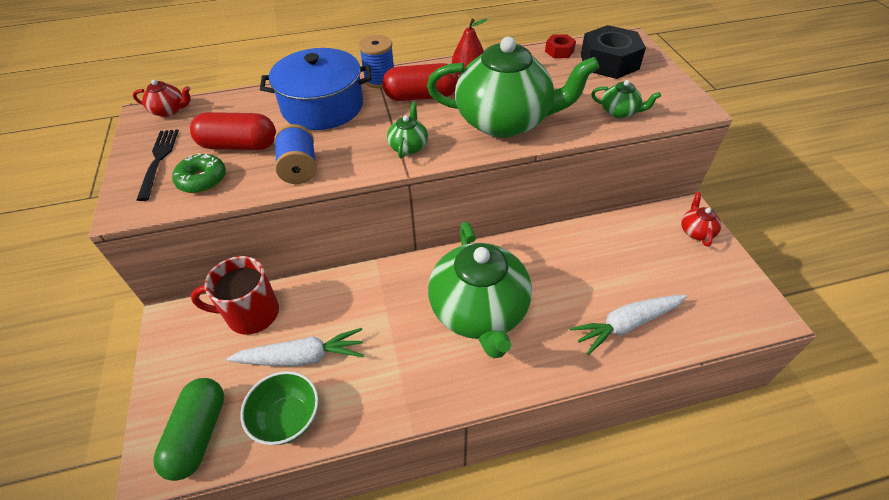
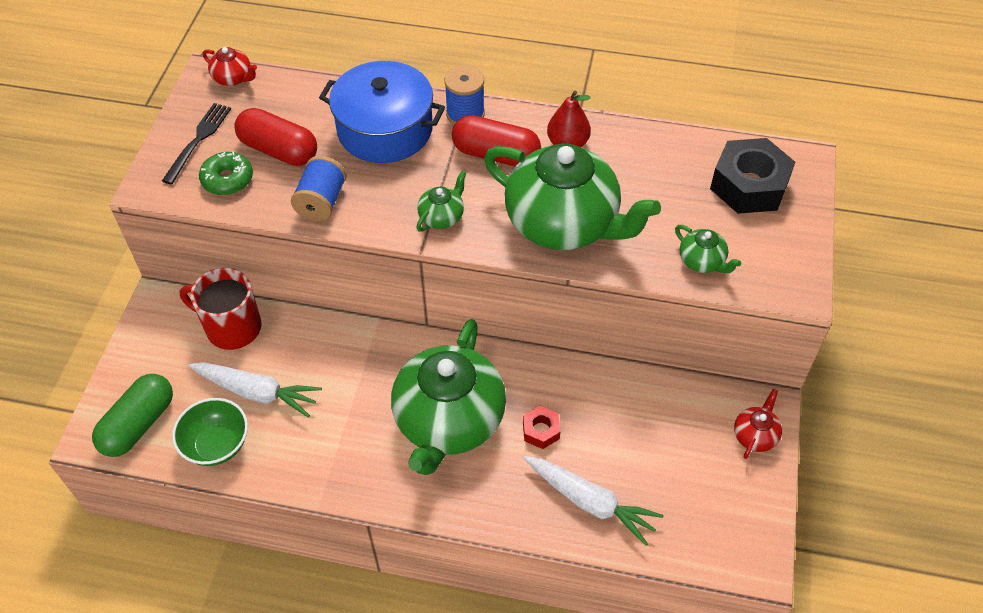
camera: 25 degrees right, 5 degrees up
(559, 51) = (700, 147): red nut -> red nut (541, 431)
(626, 325) = (590, 502): white carrot -> white carrot turned 150 degrees counterclockwise

